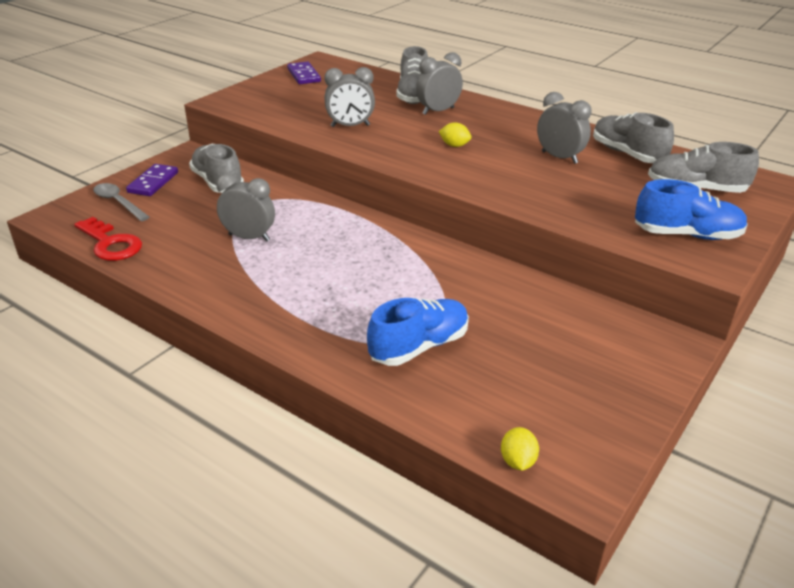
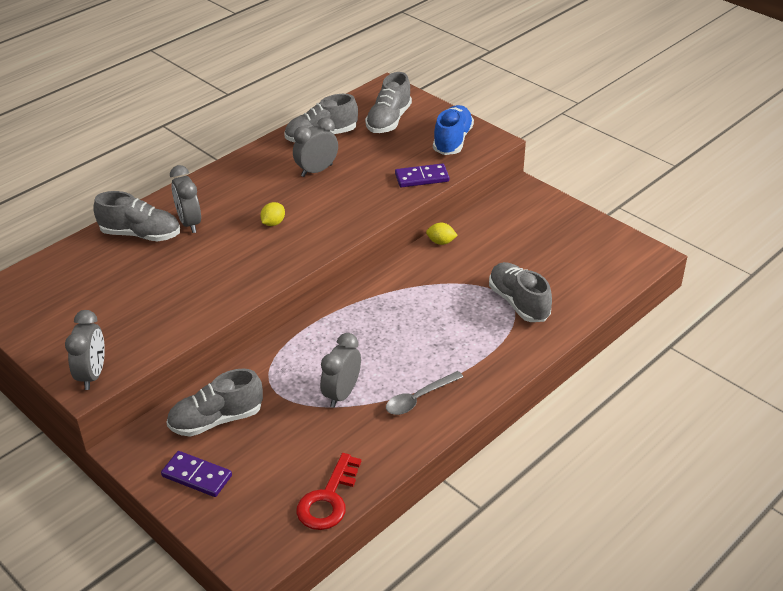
camera: 80 degrees left, 5 degrees up
(110, 244) = (328, 499): red key -> red key turned 150 degrees clockwise
(118, 203) = (237, 503): grey spoon -> grey spoon (419, 398)
(303, 75) = (35, 312): purple domino -> purple domino (422, 178)
(350, 126) = (202, 284): grey clock -> grey clock (92, 375)
(419, 346) = (518, 303): blue shoe -> grey shoe
(517, 461) = (631, 275): yellow lemon -> yellow lemon (441, 242)

